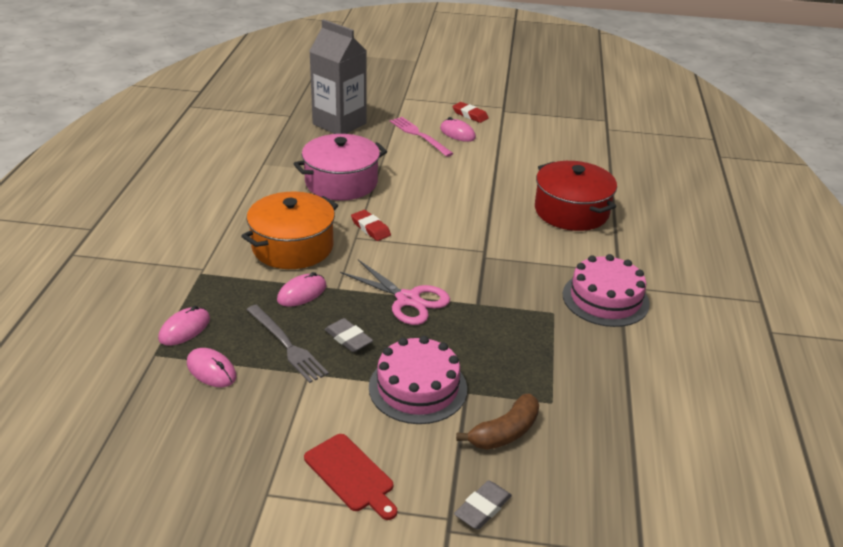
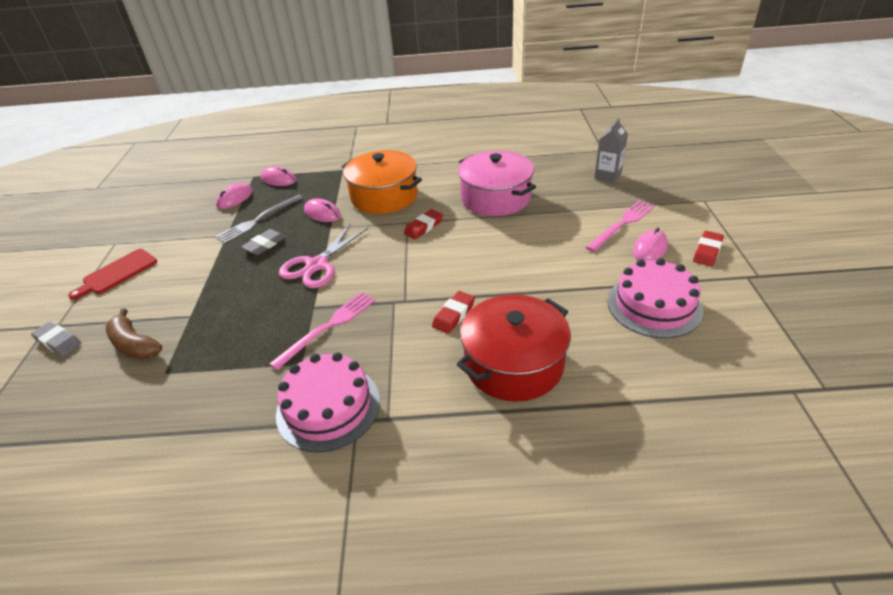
camera: 85 degrees right, 5 degrees up
(339, 124) = (607, 176): grey carton -> grey carton, size x0.53
(417, 388) = (200, 289): pink cake -> pink cake (654, 305)
(509, 295) = (328, 327): none -> pink fork
(511, 229) = (454, 315): none -> red eraser

